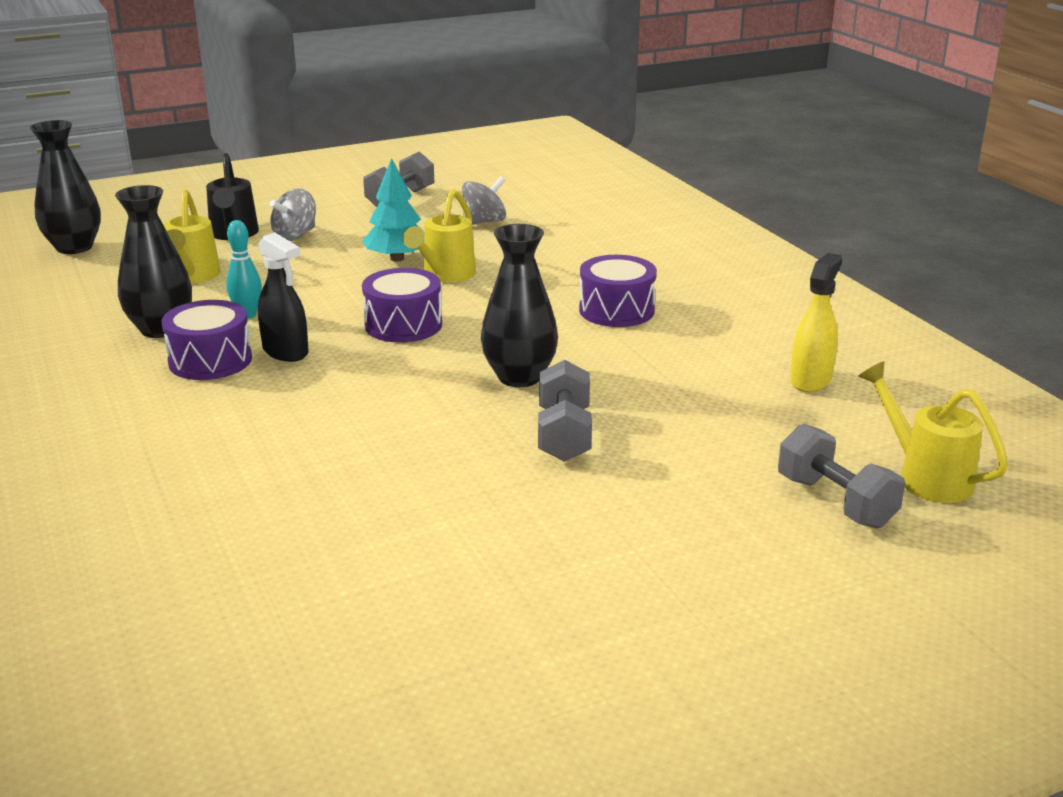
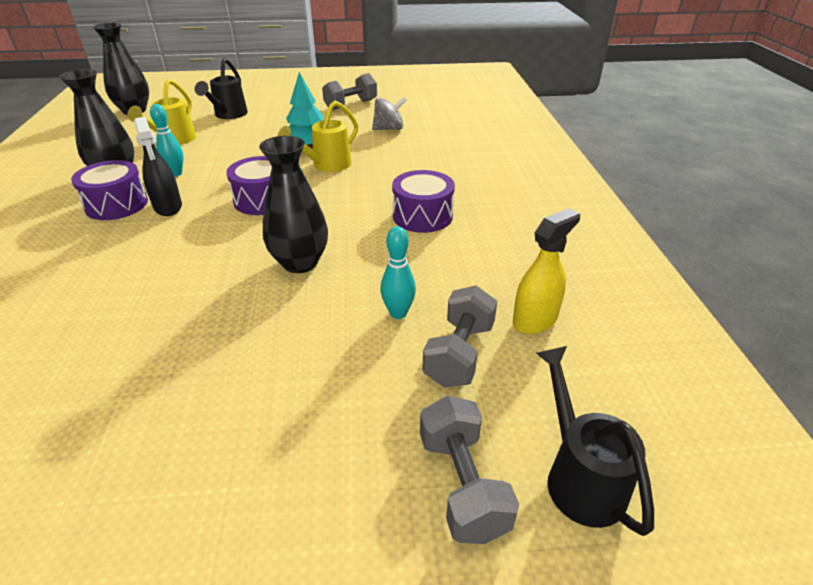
camera: 20 degrees right, 10 degrees up
(295, 235) = (263, 121): grey spinning top -> none
(564, 435) = (283, 329): grey dumbbell -> grey dumbbell (459, 353)
(671, 400) = (398, 313): none -> turquoise bowling pin
(925, 476) = (579, 476): yellow watering can -> black watering can

